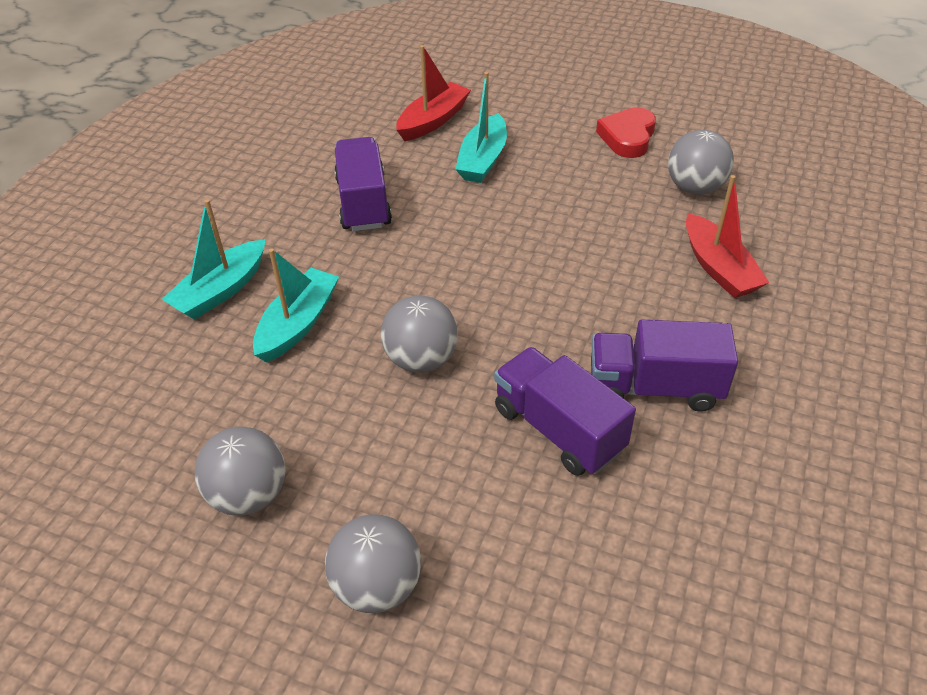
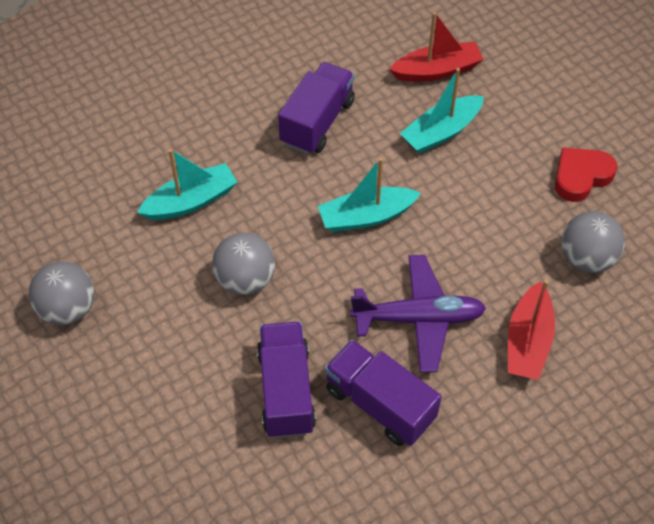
camera: 35 degrees right, 10 degrees up
(221, 291) = (164, 143): turquoise boat -> turquoise boat (366, 217)
(377, 586) = (91, 417): grey ball -> none
(613, 301) = (418, 318): none -> purple plane

